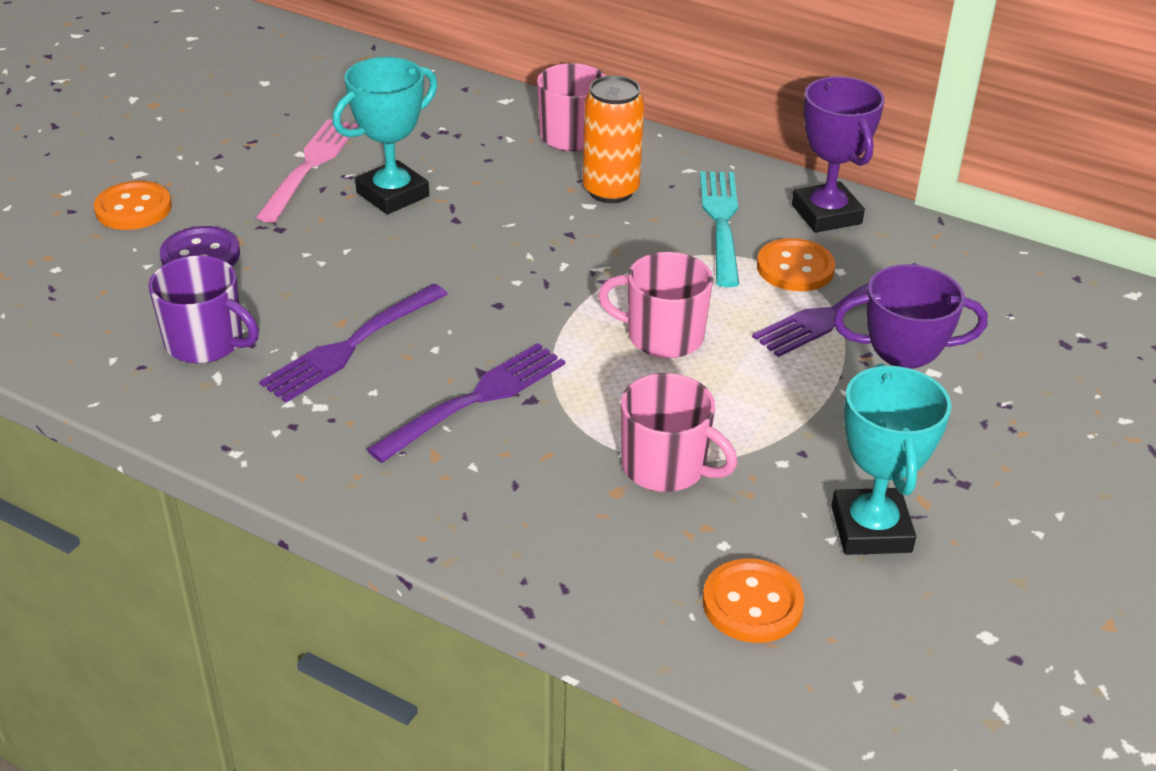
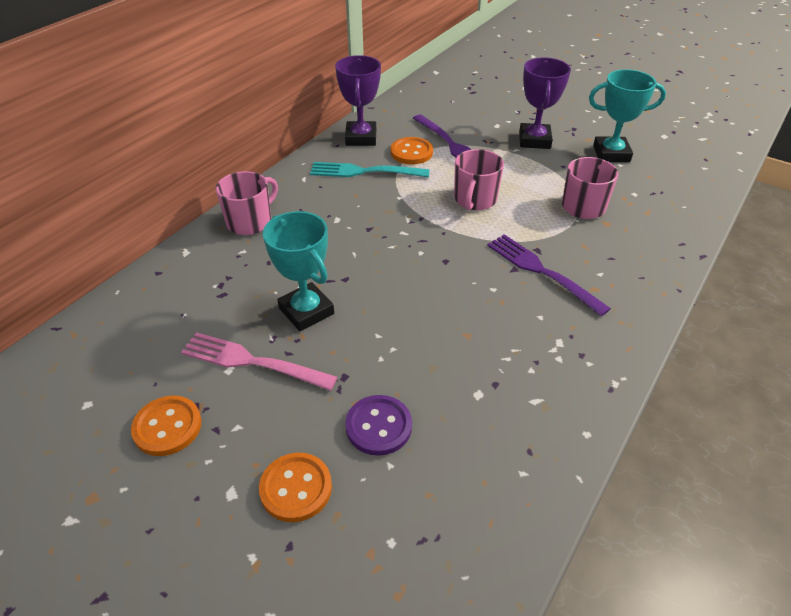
camera: 85 degrees left, 5 degrees up
(206, 342) = (496, 411): purple mug -> none
(352, 345) = (493, 328): purple fork -> none
(610, 190) = (322, 209): orange can -> none
(752, 603) = (670, 189): orange button -> orange button (167, 427)
(826, 214) = (361, 138): purple trophy -> purple trophy turned 75 degrees counterclockwise

